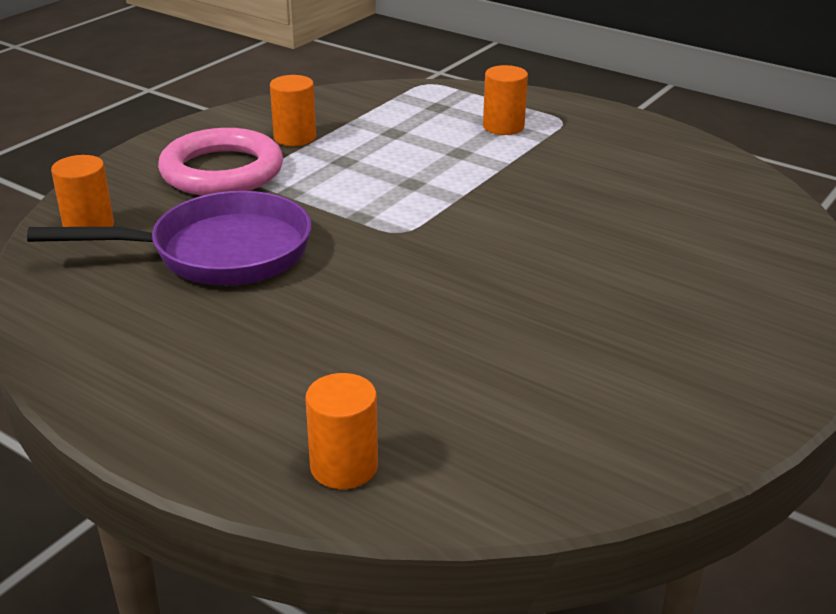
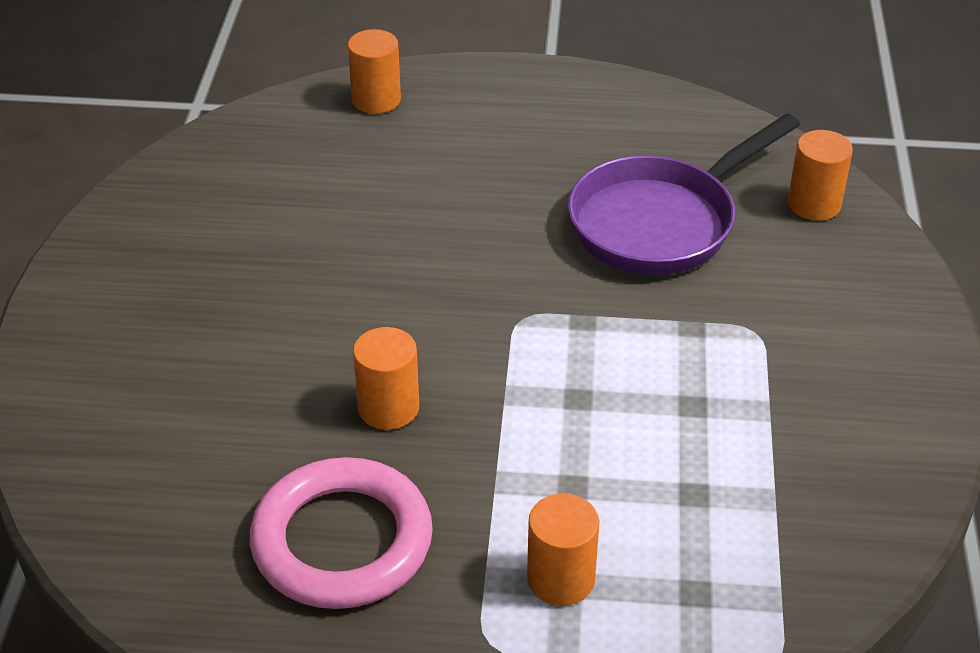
camera: 150 degrees right, 10 degrees up
(222, 171) = (800, 327): pink ring -> pink ring (342, 541)
(295, 137) = (799, 424): orange cylinder -> orange cylinder (388, 408)

